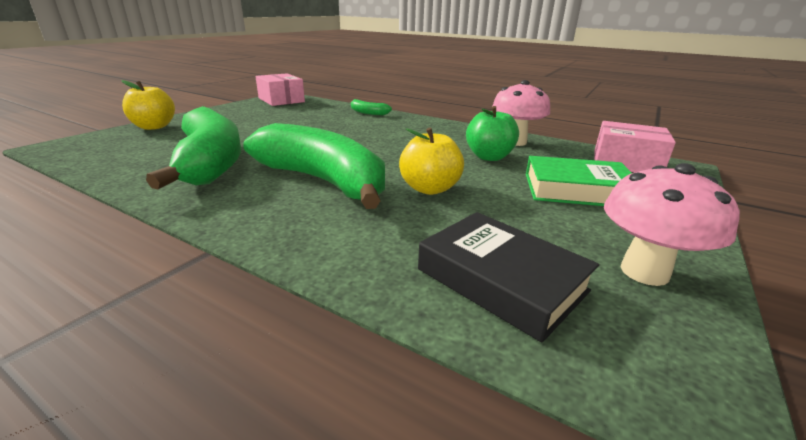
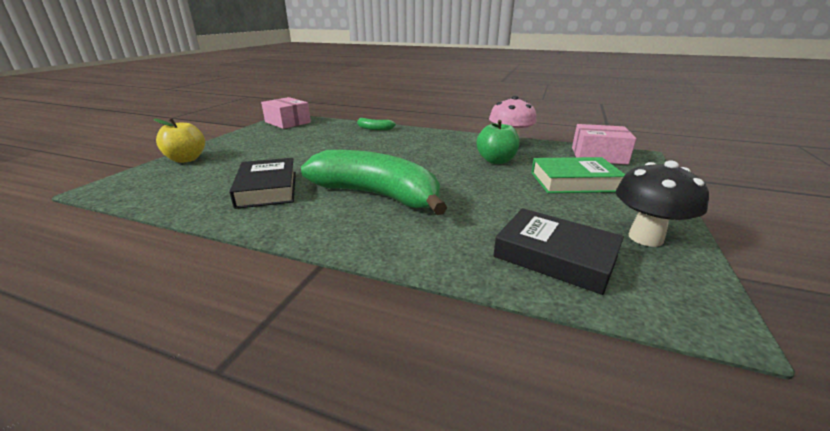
camera: 10 degrees left, 0 degrees up
(210, 163) = (267, 189): green banana -> black book
(429, 189) = (465, 192): yellow apple -> none
(644, 272) = (645, 238): pink mushroom -> black mushroom

